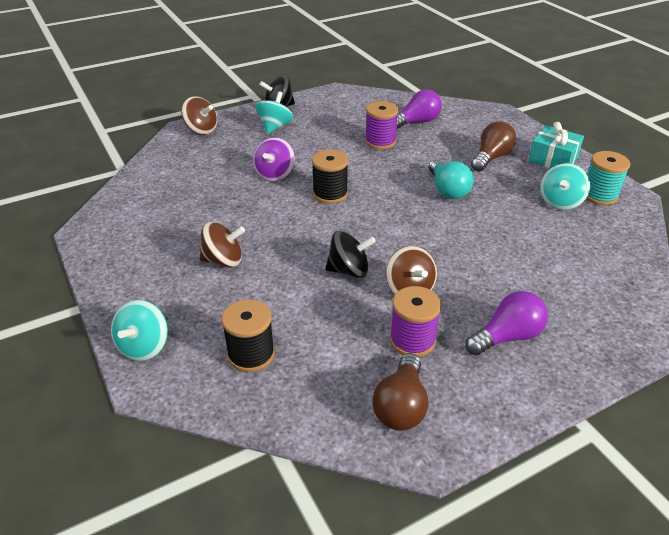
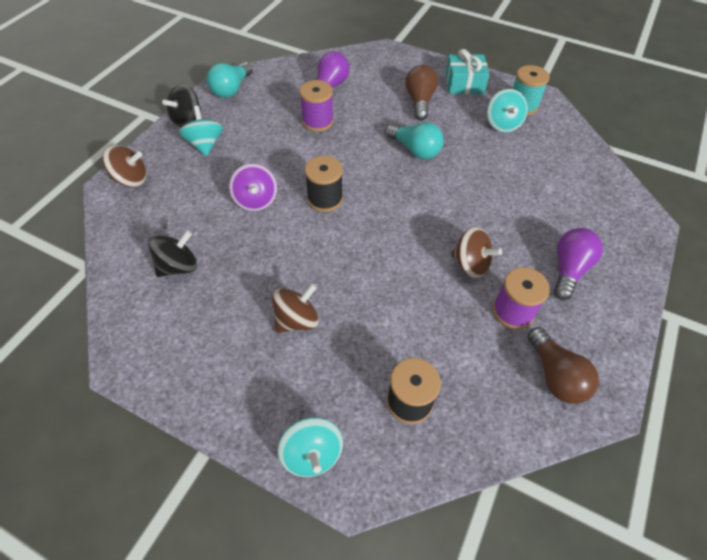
camera: 35 degrees left, 15 degrees up
(332, 99) = (231, 89): none -> turquoise light bulb
(349, 270) = (410, 271): black spinning top -> black spinning top (178, 266)

